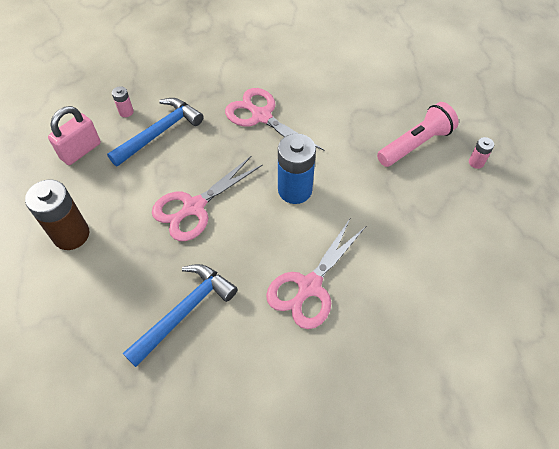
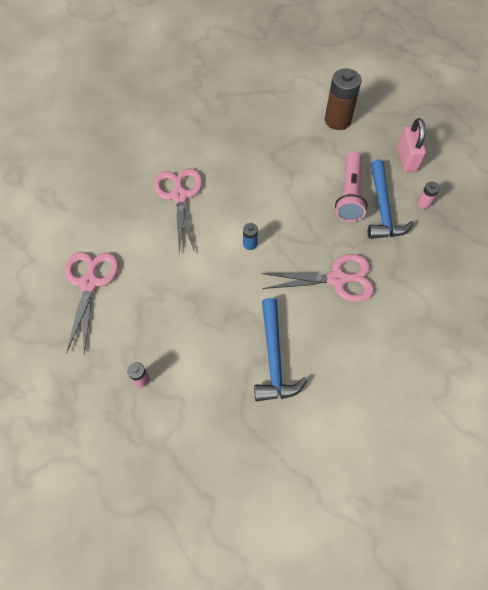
camera: 135 degrees right, 5 degrees up
(184, 312) = (232, 135): blue hammer -> blue hammer (274, 358)
(194, 207) = (296, 184): pink scissors -> pink scissors (90, 283)
(295, 190) = (250, 244): blue battery -> blue battery, size x0.47
(415, 144) = (202, 356): pink flashlight -> pink flashlight (349, 194)

